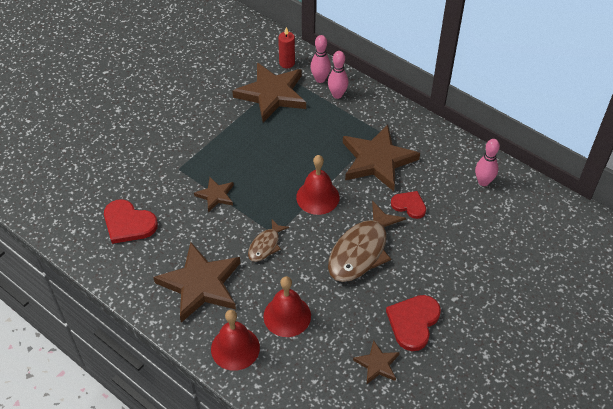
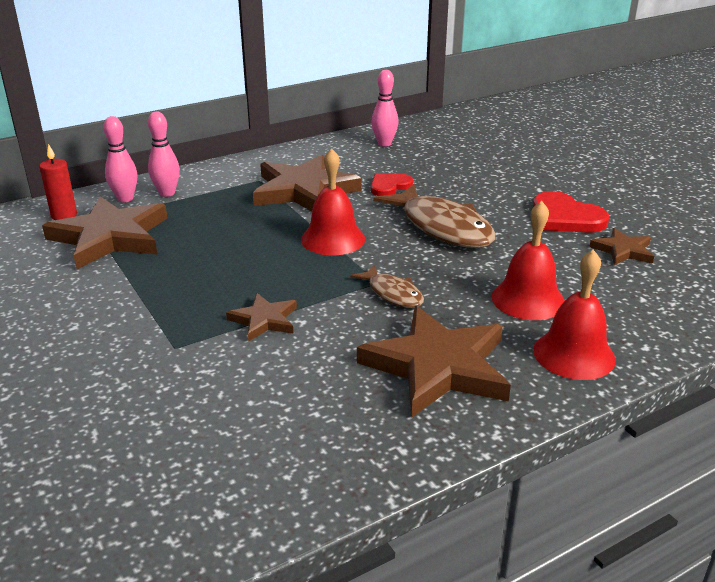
camera: 70 degrees left, 20 degrees down
(128, 223) = (255, 427): red heart -> none

